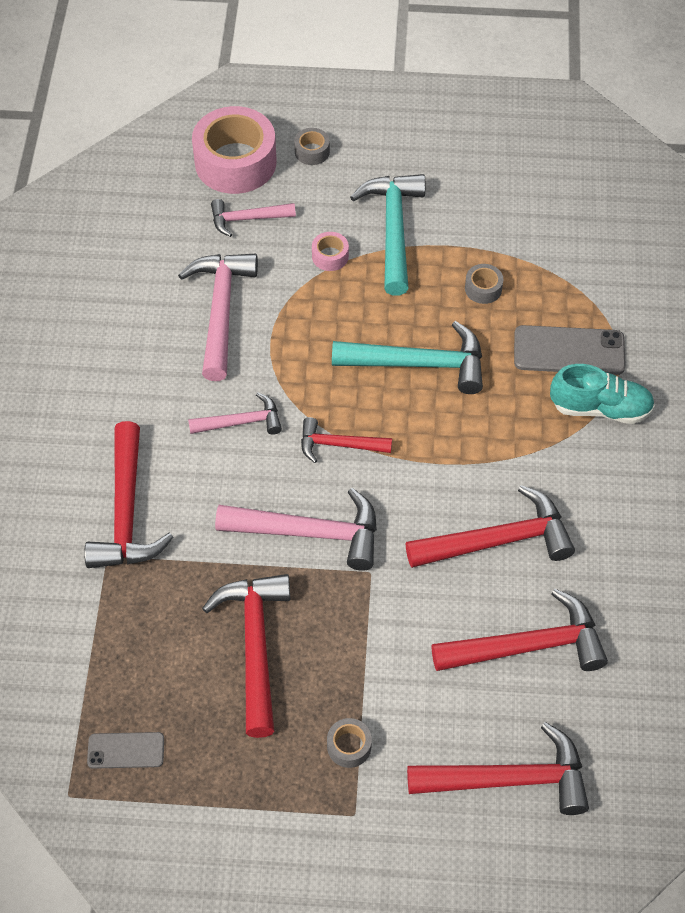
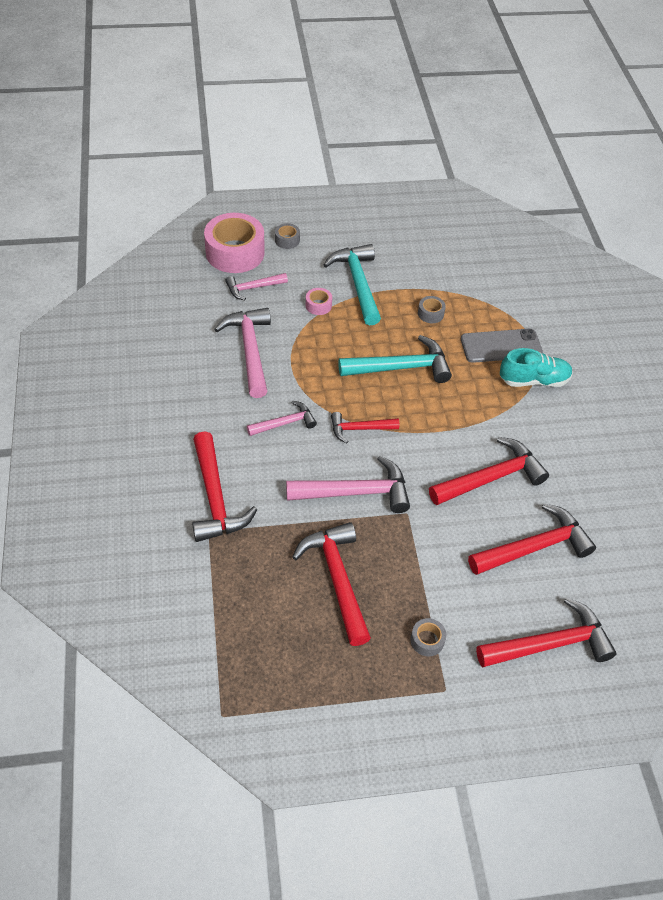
camera: 15 degrees left, 5 degrees down
(126, 750) = (258, 673): grey phone -> none

